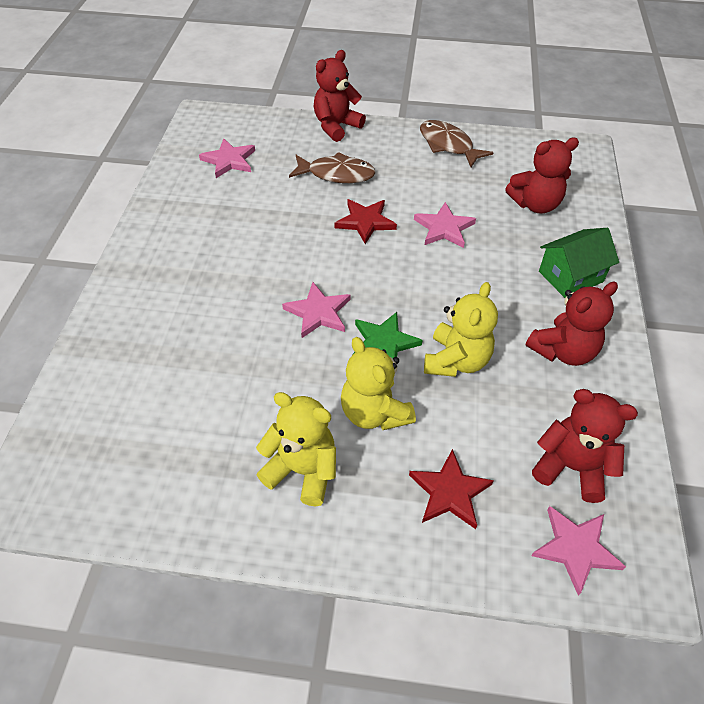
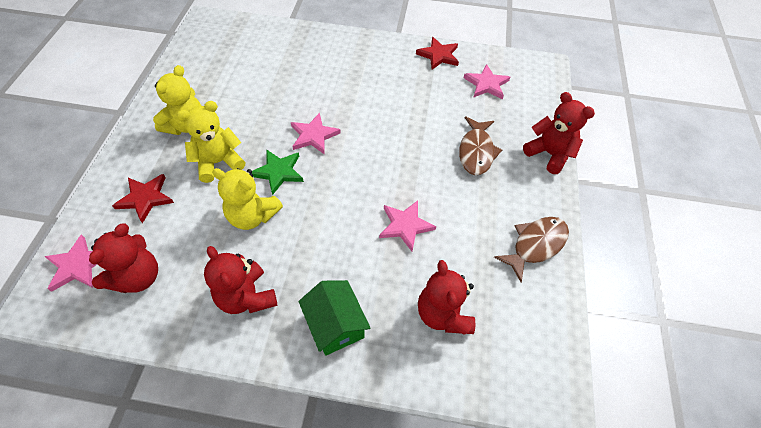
camera: 90 degrees right, 5 degrees up
(365, 222) = (413, 168): red star -> red star (438, 55)

